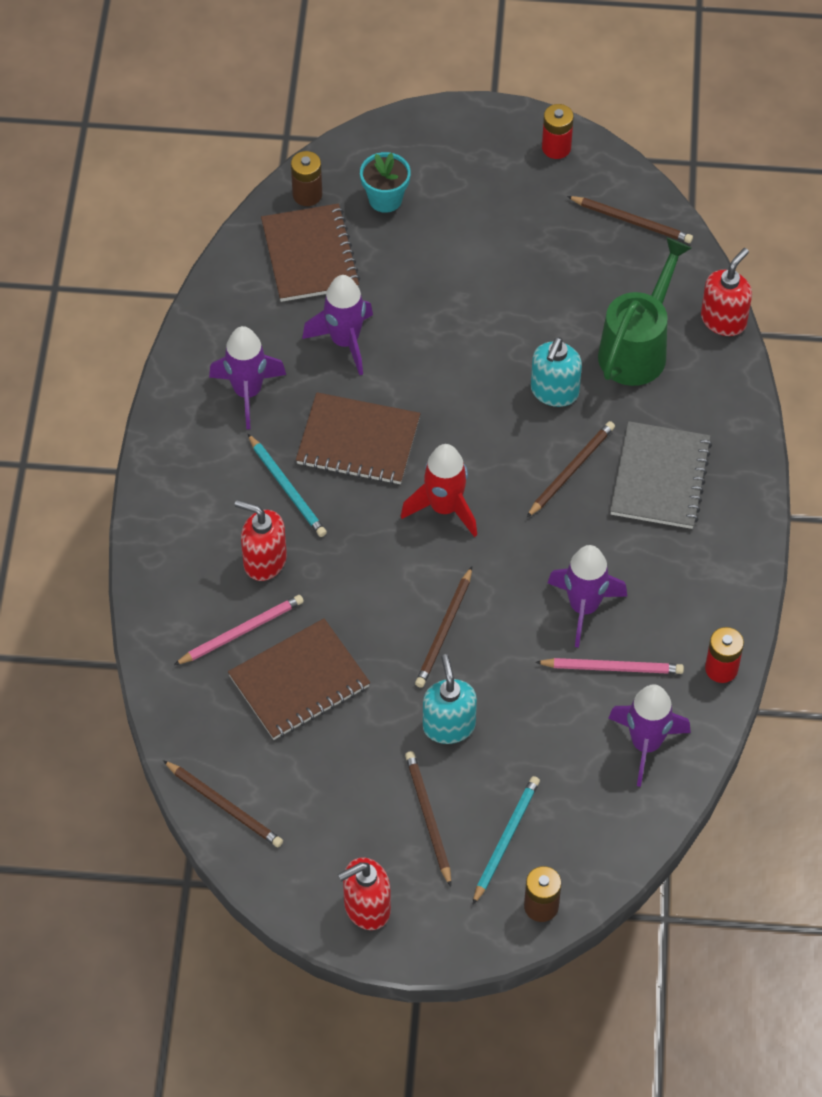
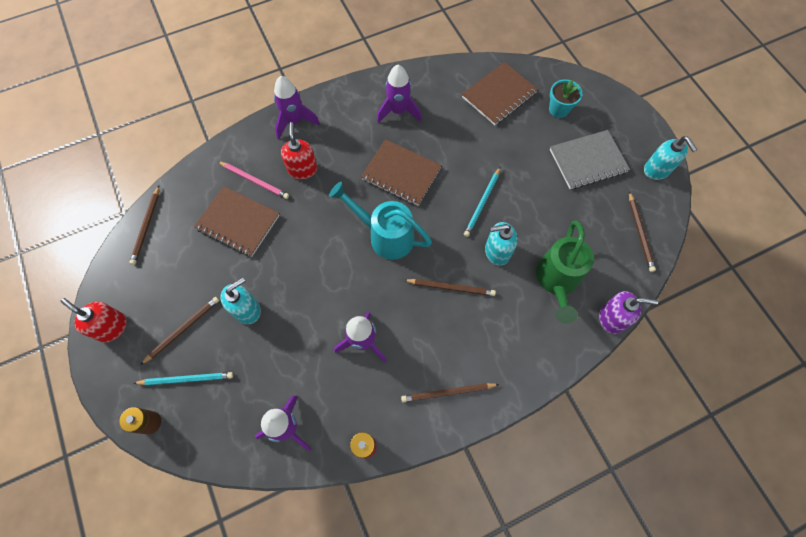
camera: 60 degrees right, 10 degrees up
(287, 488) = (352, 157): turquoise pencil -> turquoise pencil (482, 203)
(307, 194) = (534, 75): brown battery -> none
(345, 341) = (458, 136): purple rocket -> purple rocket (295, 122)
(358, 441) = (401, 174): brown notebook -> brown notebook turned 45 degrees counterclockwise
(444, 508) = (385, 235): red rocket -> turquoise watering can
(444, 630) = (307, 276): brown pencil -> brown pencil (448, 392)
(556, 147) = (657, 170): red battery -> turquoise soap dispenser
(612, 667) = (331, 379): pink pencil -> none
(637, 348) = (557, 280): green watering can -> green watering can turned 105 degrees clockwise
(660, 478) = (477, 339): grey notebook -> grey notebook (588, 161)
(723, 320) = (612, 318): red soap dispenser -> purple soap dispenser

